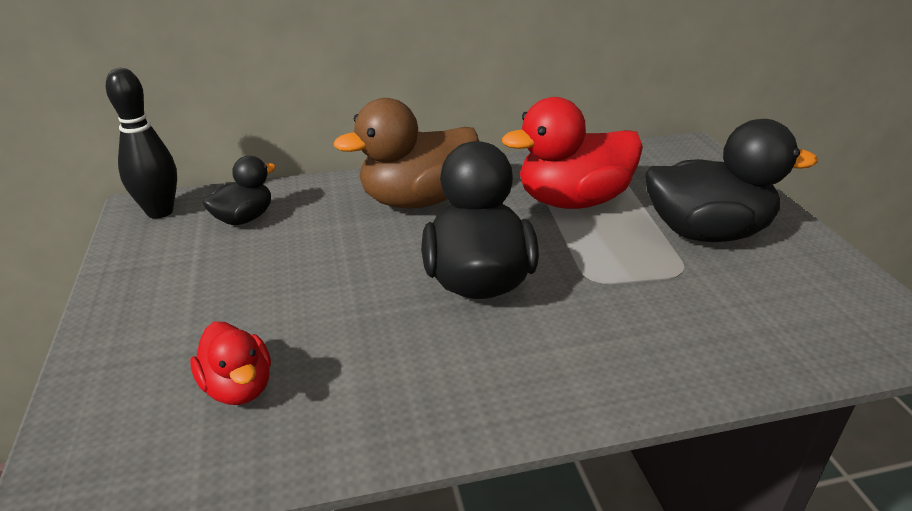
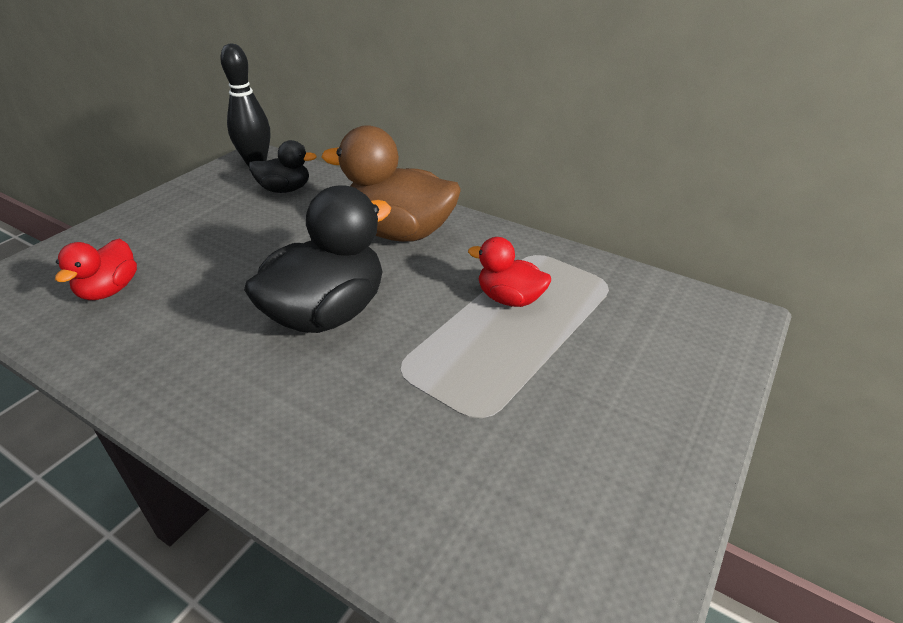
camera: 45 degrees right, 5 degrees up
(572, 201) = (509, 299): red duck -> red duck, size x0.54
(706, 232) = (575, 401): black duck -> none

